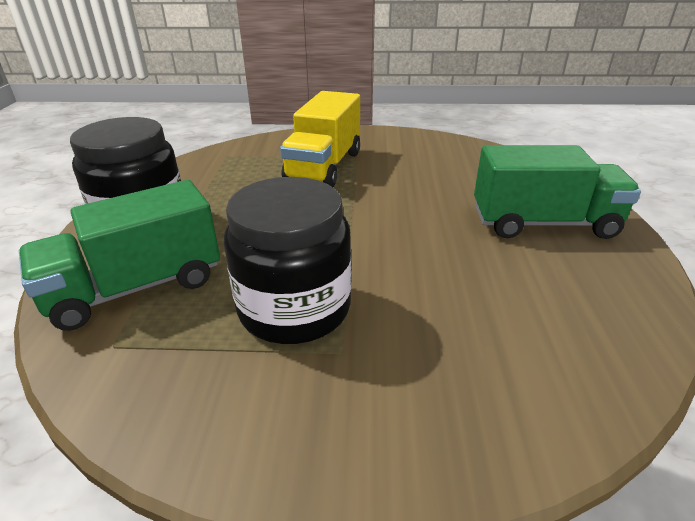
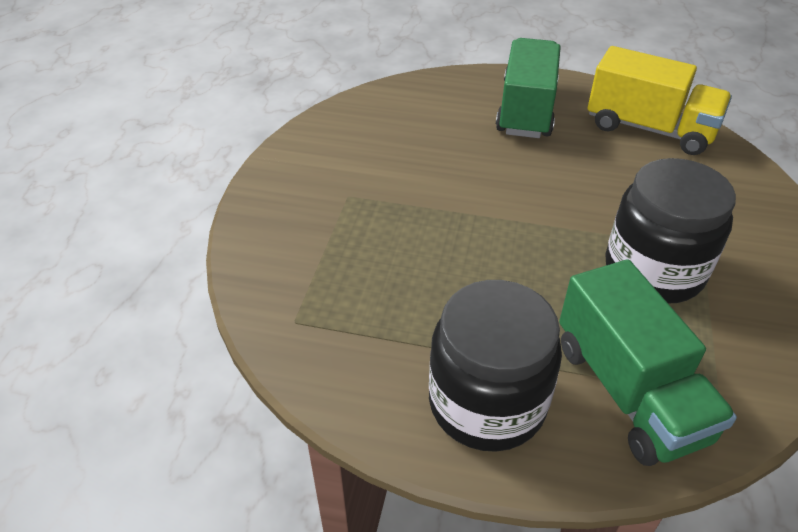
camera: 80 degrees left, 10 degrees up
(324, 166) = (368, 225): yellow truck -> yellow truck (649, 129)

